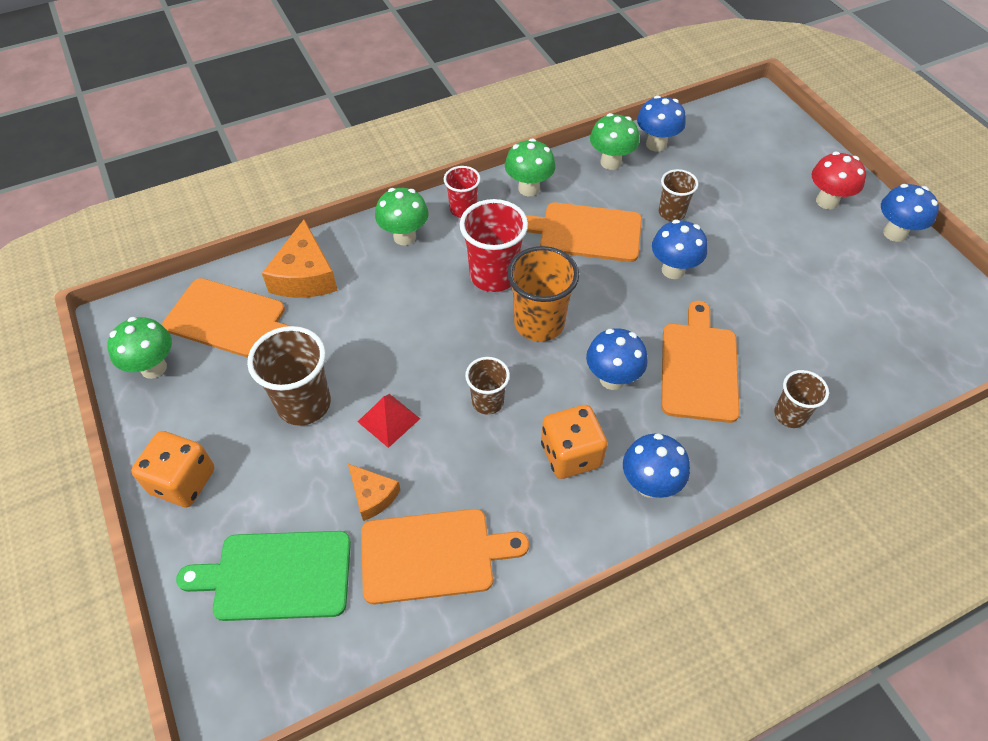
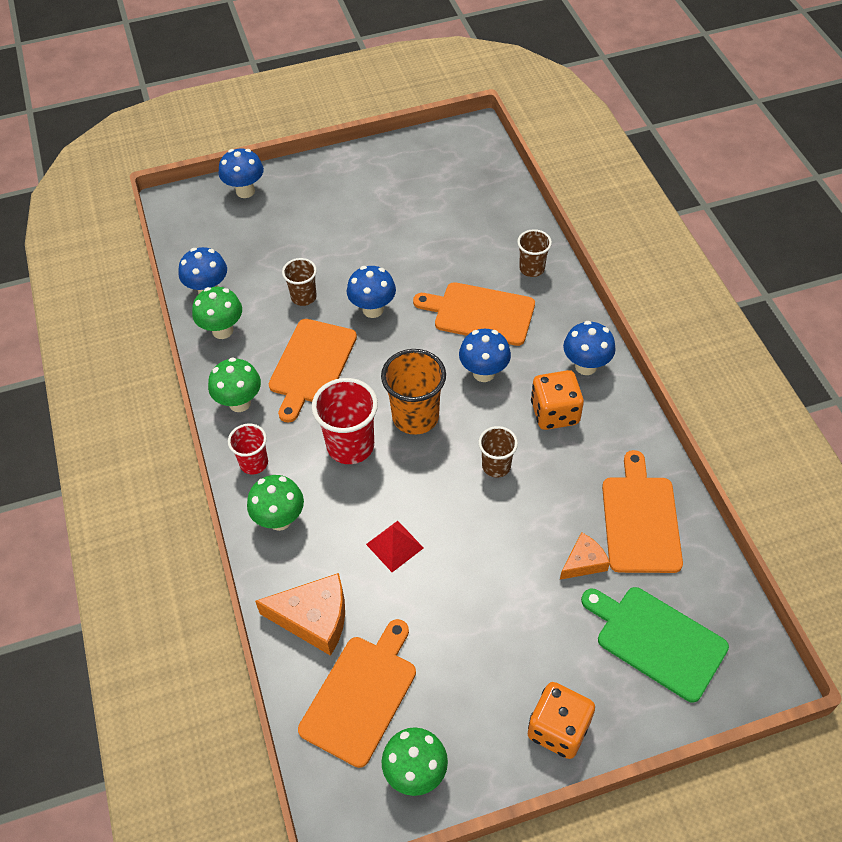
camera: 80 degrees left, 0 degrees up
(276, 576) = (656, 640): green cutting board -> green cutting board turned 120 degrees clockwise
(304, 404) = (481, 619): brown cup -> none
(388, 420) = (506, 546): red pyramid -> red pyramid (394, 546)
(827, 201) = (318, 191): red mushroom -> none
(894, 233) = (364, 160): blue mushroom -> blue mushroom (245, 191)

